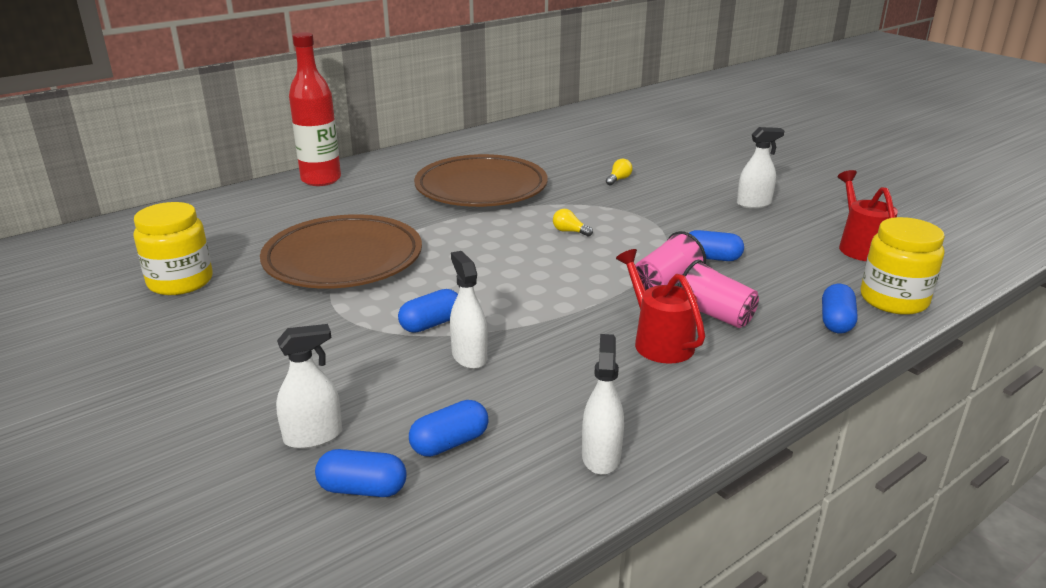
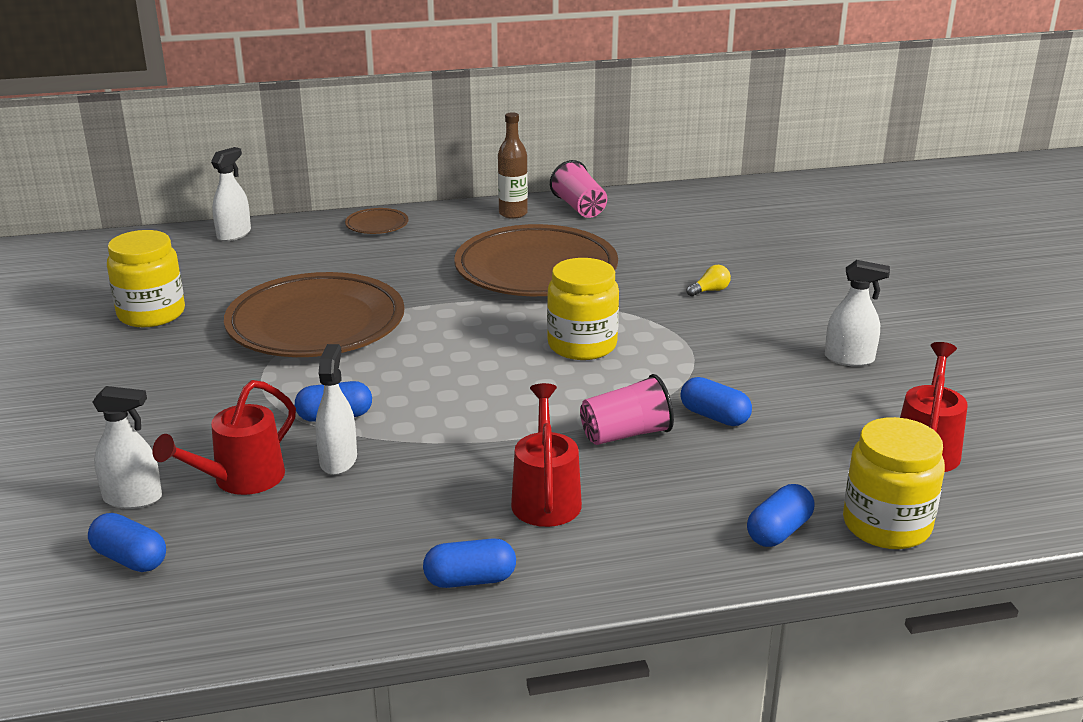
camera: 25 degrees right, 0 degrees up
(321, 179) = (377, 225): red bottle -> brown plate
(399, 394) = (240, 480): none -> red watering can
(423, 154) = (513, 213): none -> brown bottle
(450, 443) = (240, 541): blue capsule -> blue capsule (470, 580)
(569, 231) = (582, 345): yellow light bulb -> yellow jar
(601, 456) = (362, 597): white spray bottle -> white spray bottle (234, 234)
(714, 315) = (640, 485): pink cup -> pink cup (579, 208)

